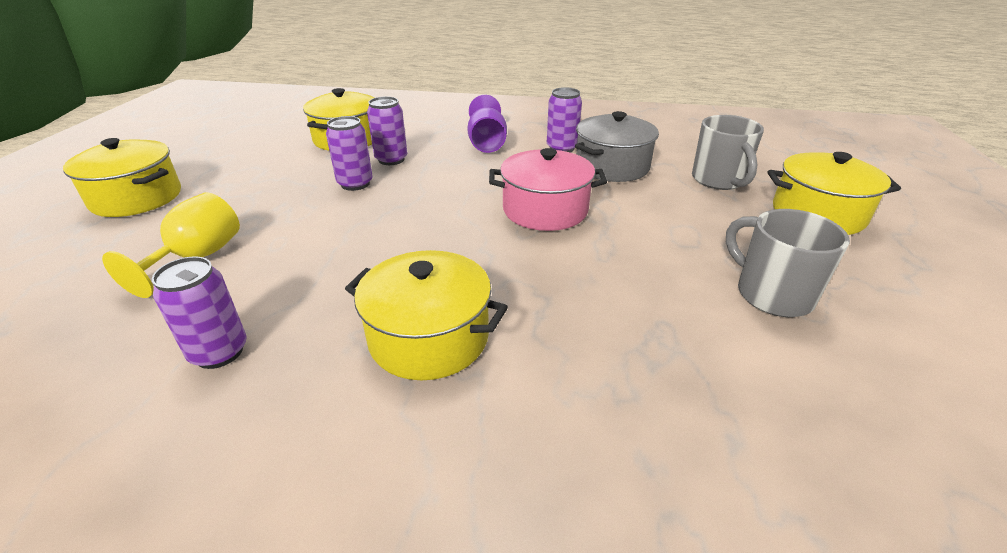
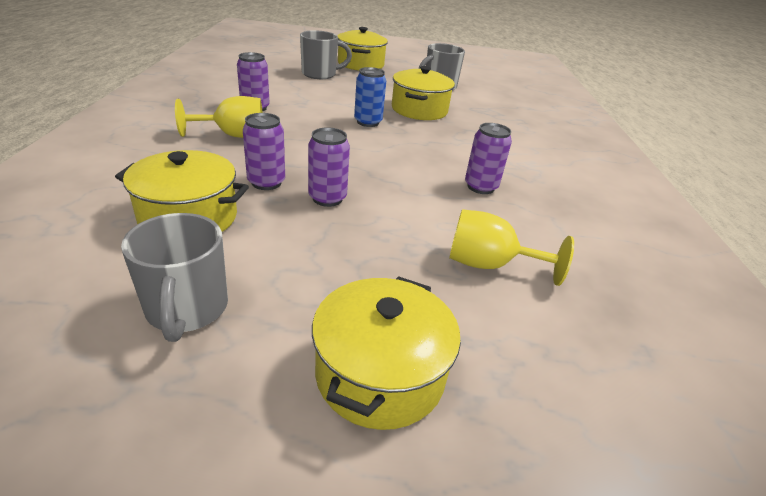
camera: 100 degrees left, 0 degrees up
(219, 352) = (576, 223): purple can -> purple can (480, 187)
(247, 146) = (187, 309): none -> grey mug
(429, 337) = (517, 159): yellow pot -> yellow pot (419, 110)
(487, 143) = (233, 135): purple goblet -> yellow goblet
(545, 210) = (368, 122): pink pot -> blue can
(612, 167) = (296, 96): grey pot -> none

